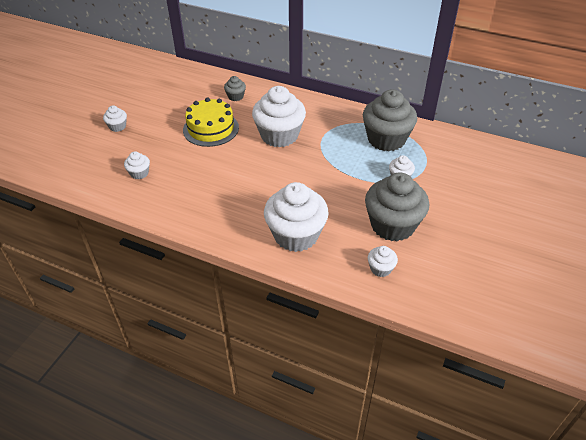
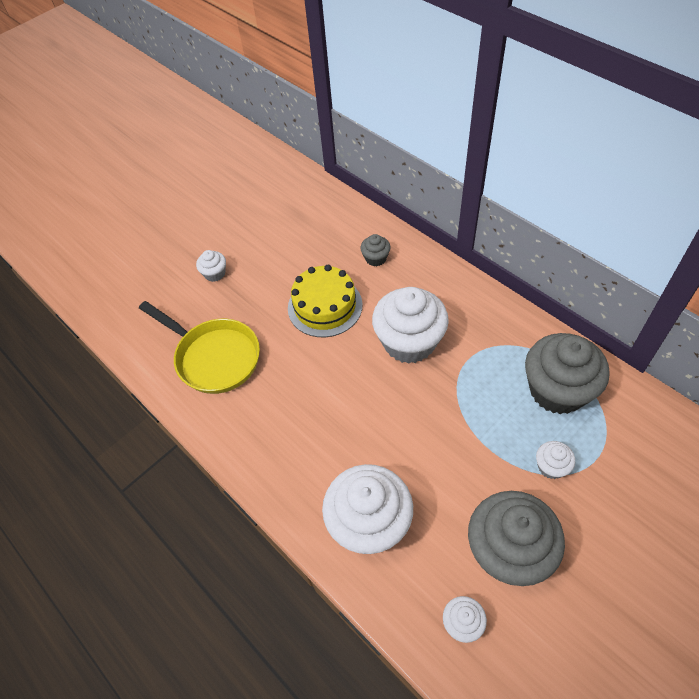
camera: 25 degrees right, 10 degrees up
(139, 173) = (214, 357): white cupcake -> yellow pan

